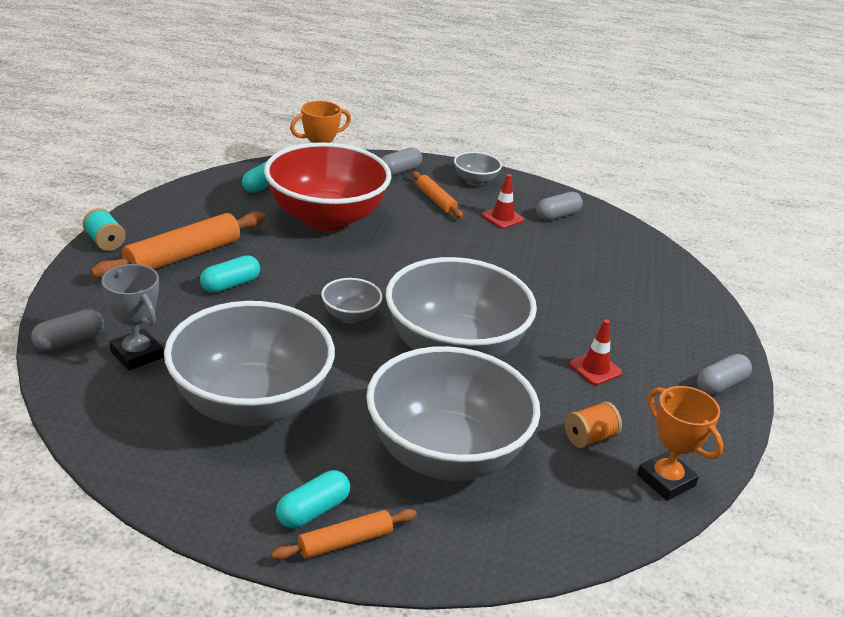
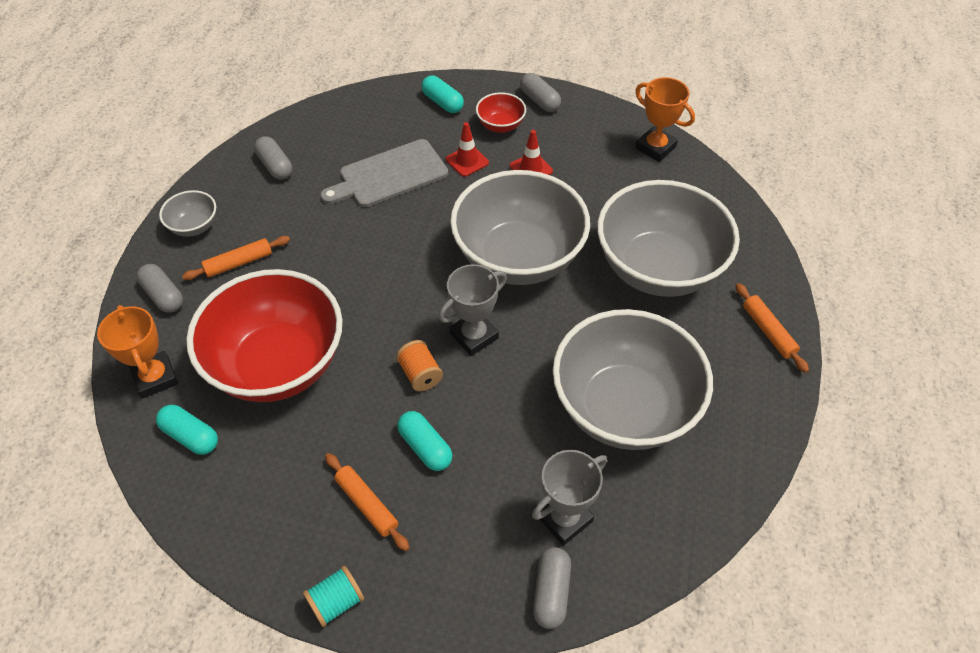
camera: 85 degrees left, 20 degrees up
(69, 341) = (551, 592): grey capsule -> grey capsule turned 45 degrees clockwise
(183, 256) = (367, 504): orange rolling pin -> orange rolling pin, size x0.57
(313, 510) = (742, 353): turquoise capsule -> turquoise capsule (442, 102)
(350, 316) = (474, 336): grey bowl -> grey trophy
(502, 218) = (279, 209): red traffic cone -> red traffic cone (467, 161)
(560, 275) = (389, 175): none -> grey cutting board
(589, 438) = (618, 182): orange spool -> orange spool (420, 374)
(662, 351) = (500, 125): none -> red bowl
(666, 480) = (655, 147): orange trophy -> orange trophy turned 75 degrees clockwise

